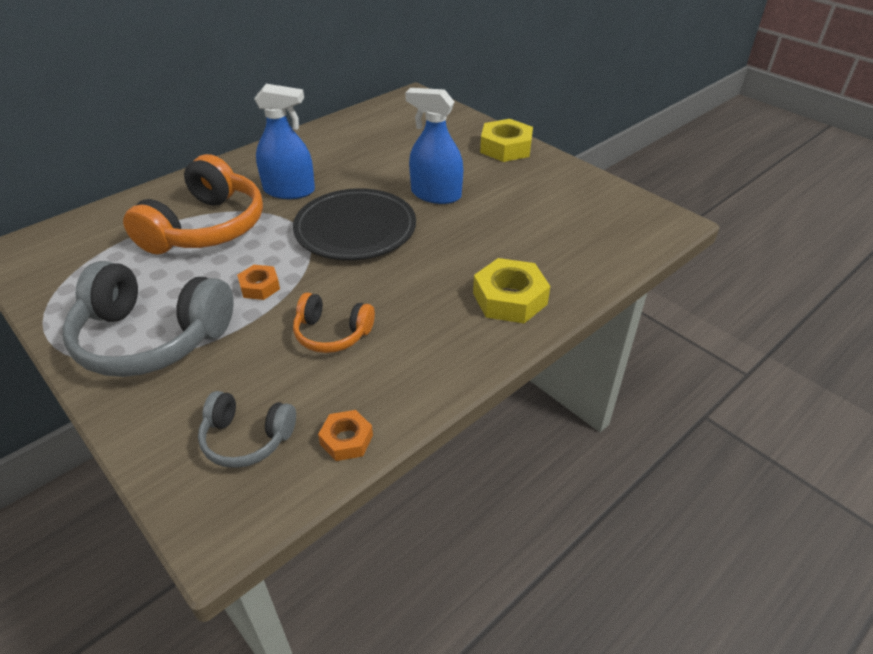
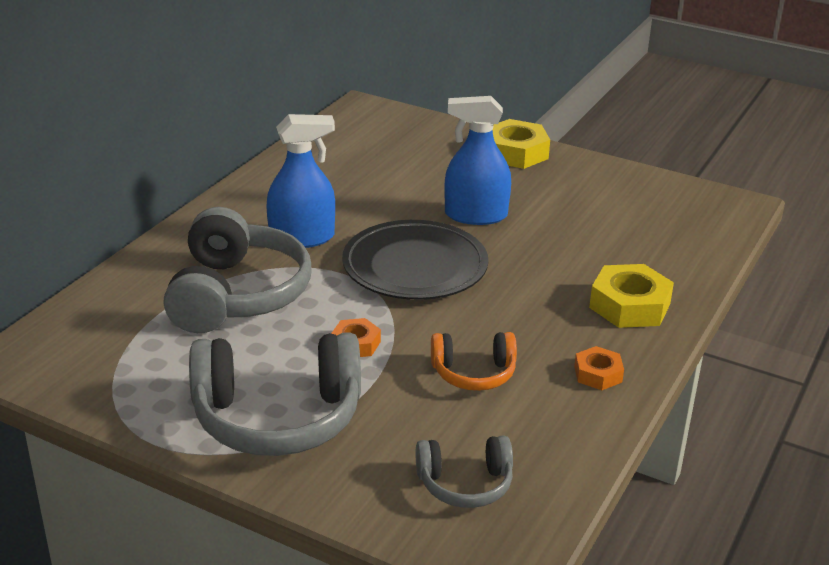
camera: 20 degrees left, 10 degrees down
(206, 227) = (236, 294): orange headphones -> grey headphones
(346, 440) = (565, 462): orange nut -> orange nut (598, 374)

